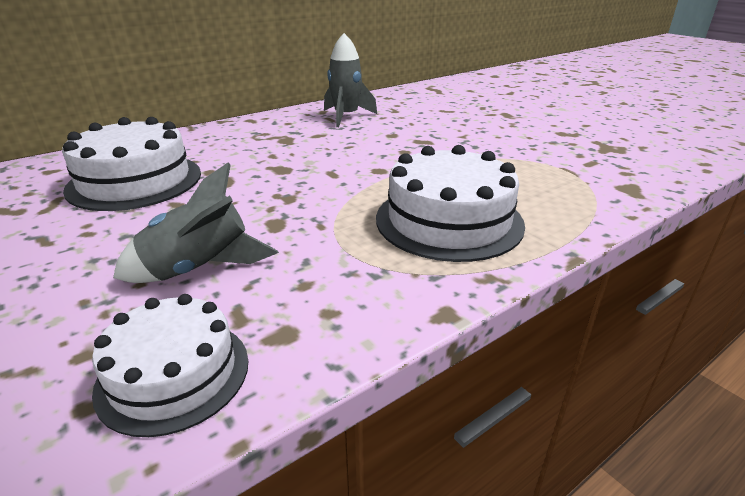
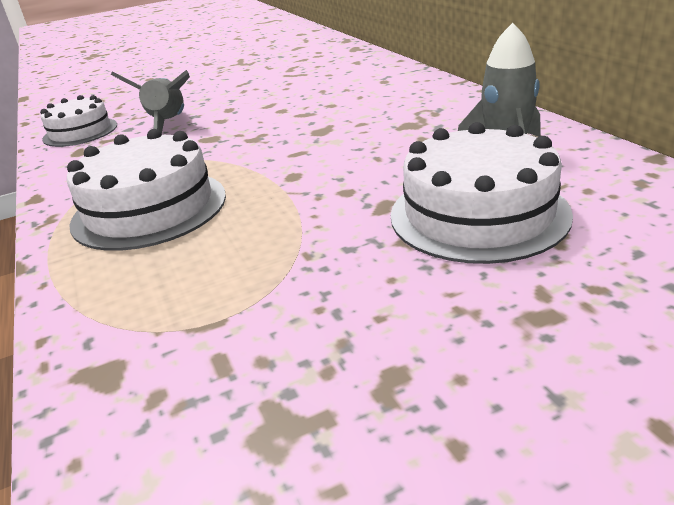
camera: 105 degrees right, 0 degrees up
(135, 181) = (322, 86): white cake -> white cake (478, 214)

